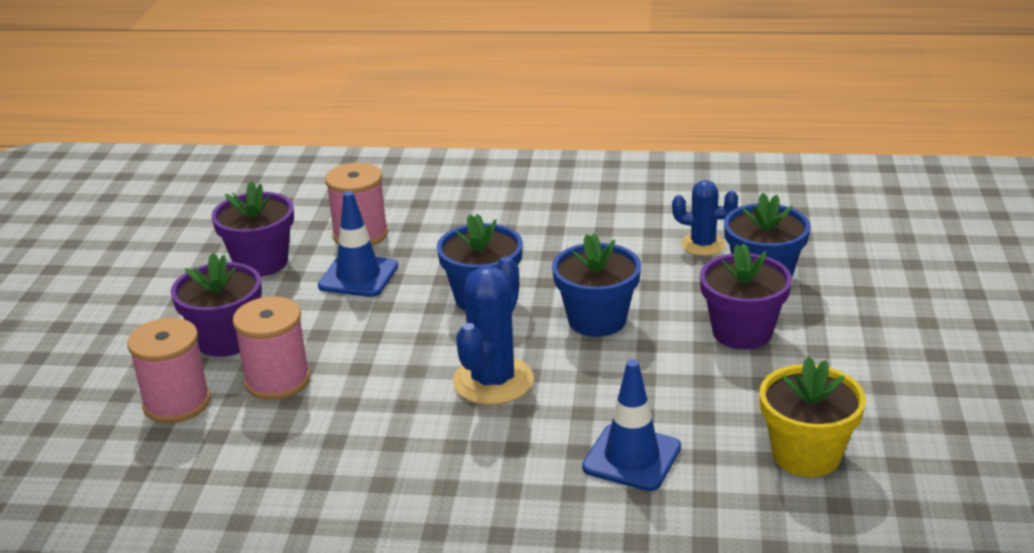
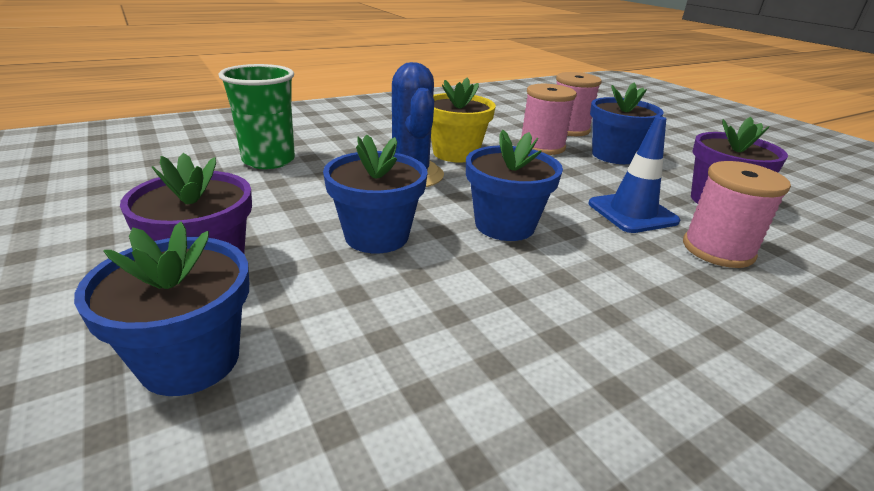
camera: 140 degrees right, 0 degrees up
(226, 340) = (614, 155): purple flower pot -> blue flower pot
(632, 457) = (268, 160): blue traffic cone -> green cup
(703, 245) = (319, 395): blue cactus -> none
(806, 455) = (124, 187): yellow flower pot -> yellow flower pot (455, 153)

